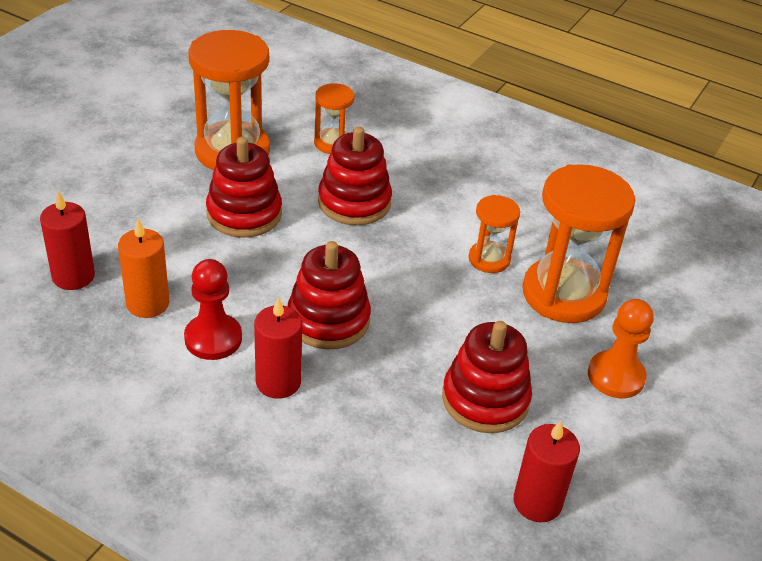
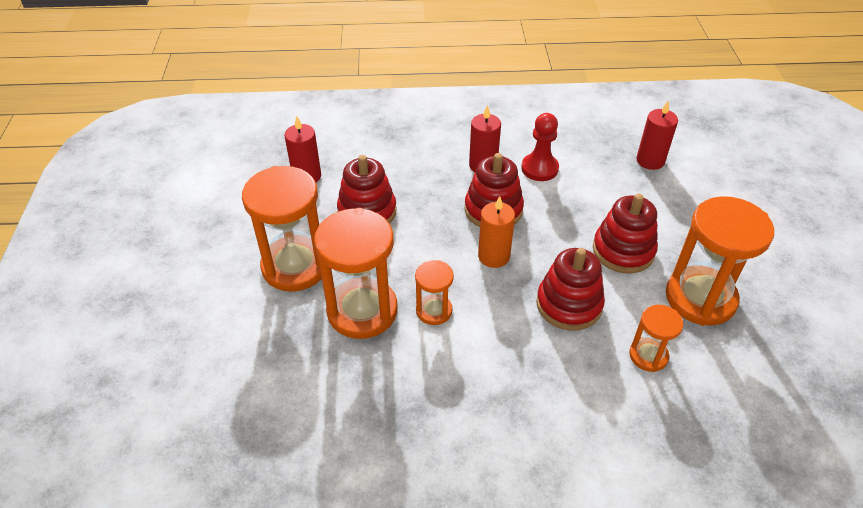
camera: 150 degrees right, 5 degrees up
(148, 303) = (594, 167): orange candle -> orange candle (493, 256)
(616, 376) = (295, 266): orange pawn -> orange hourglass

